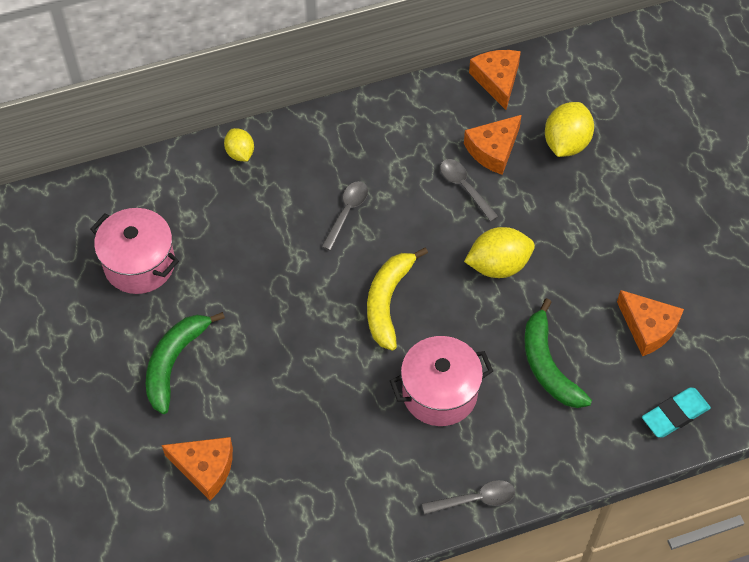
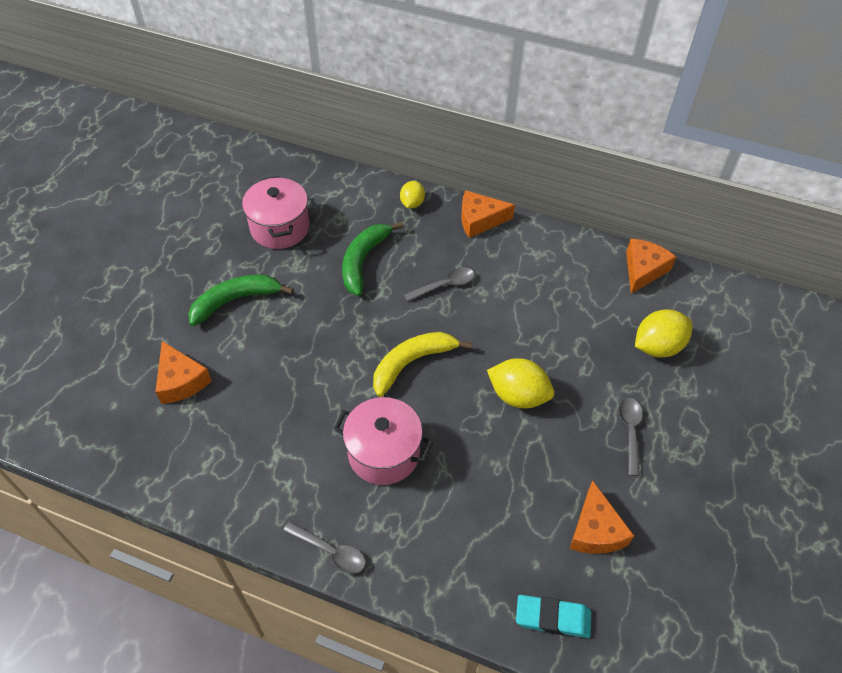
camera: 40 degrees right, 5 degrees down
(464, 187) = (546, 325): grey spoon -> grey spoon (630, 432)
(493, 150) = (594, 314): orange cheese -> orange cheese (479, 220)
(548, 365) = (485, 496): green banana -> green banana (363, 261)

